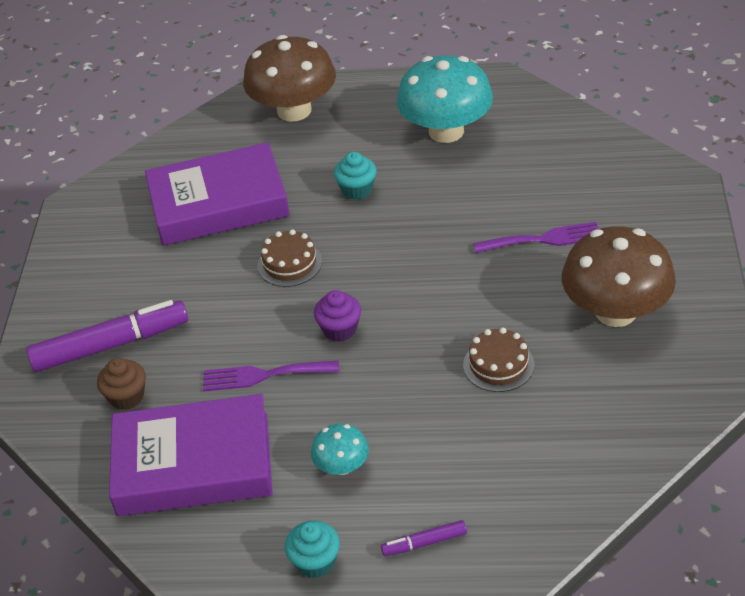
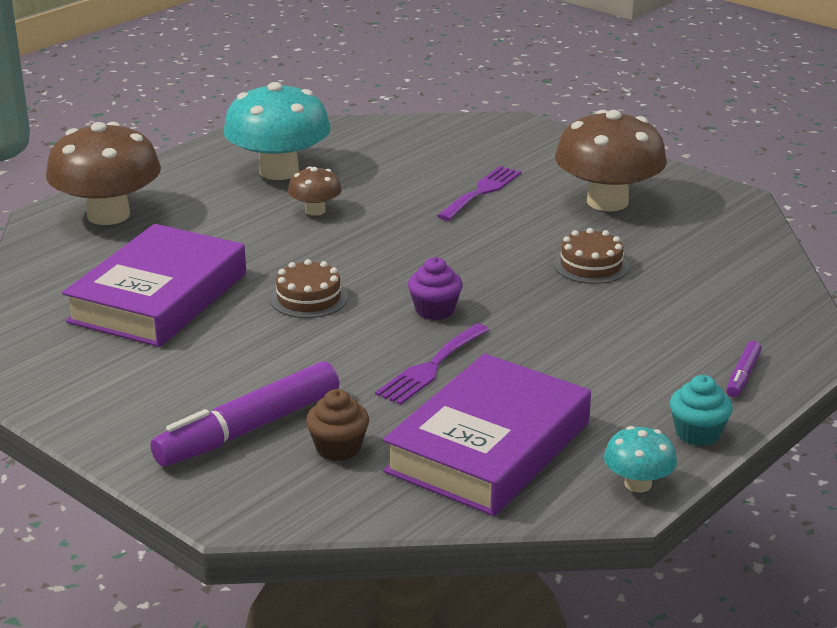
camera: 55 degrees left, 15 degrees down
(111, 345) = (249, 429): purple marker -> purple marker turned 150 degrees counterclockwise
(342, 466) = (602, 376): turquoise mushroom -> turquoise mushroom (638, 484)
(357, 189) = (274, 233): turquoise cupcake -> none
(410, 185) = (315, 211): none -> brown mushroom

